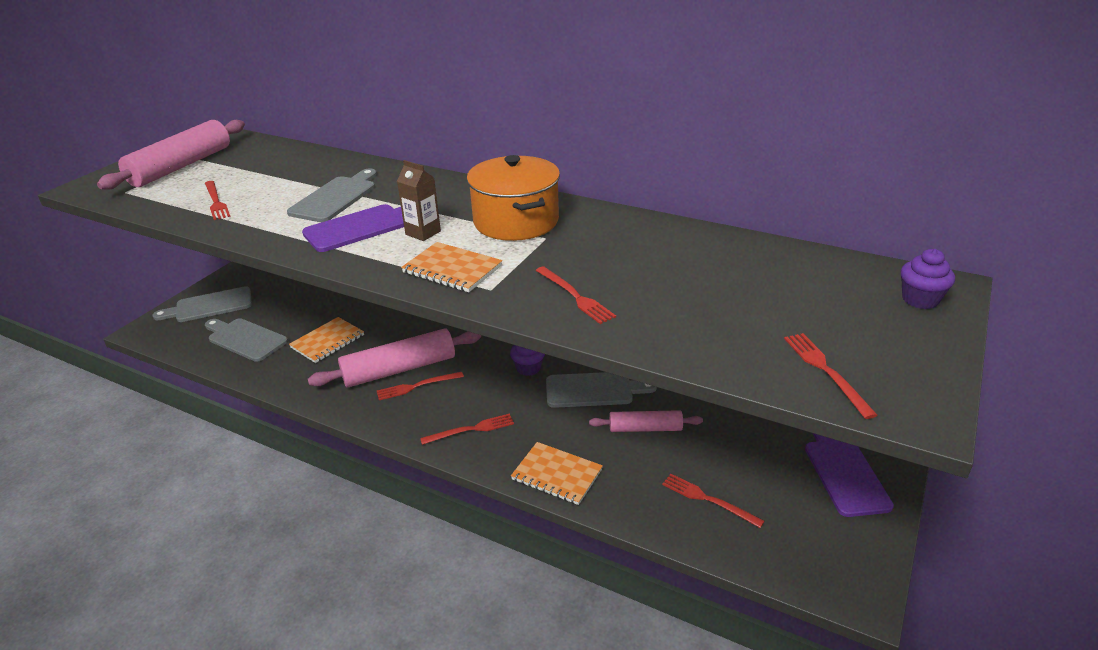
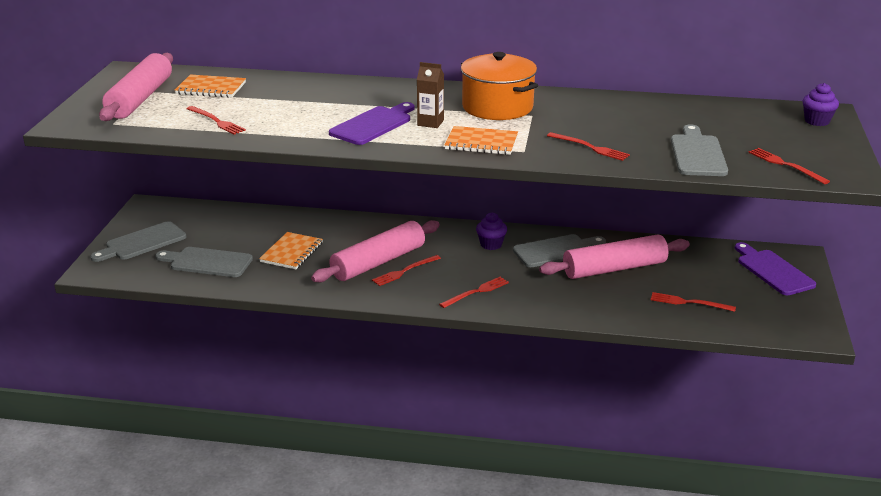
camera: 20 degrees left, 5 degrees down
(335, 197) = (324, 107): grey cutting board -> grey cutting board (697, 154)
(557, 475) = (567, 308): orange notebook -> orange notebook (211, 88)
(645, 428) = (614, 269): pink rolling pin -> pink rolling pin, size x1.73

